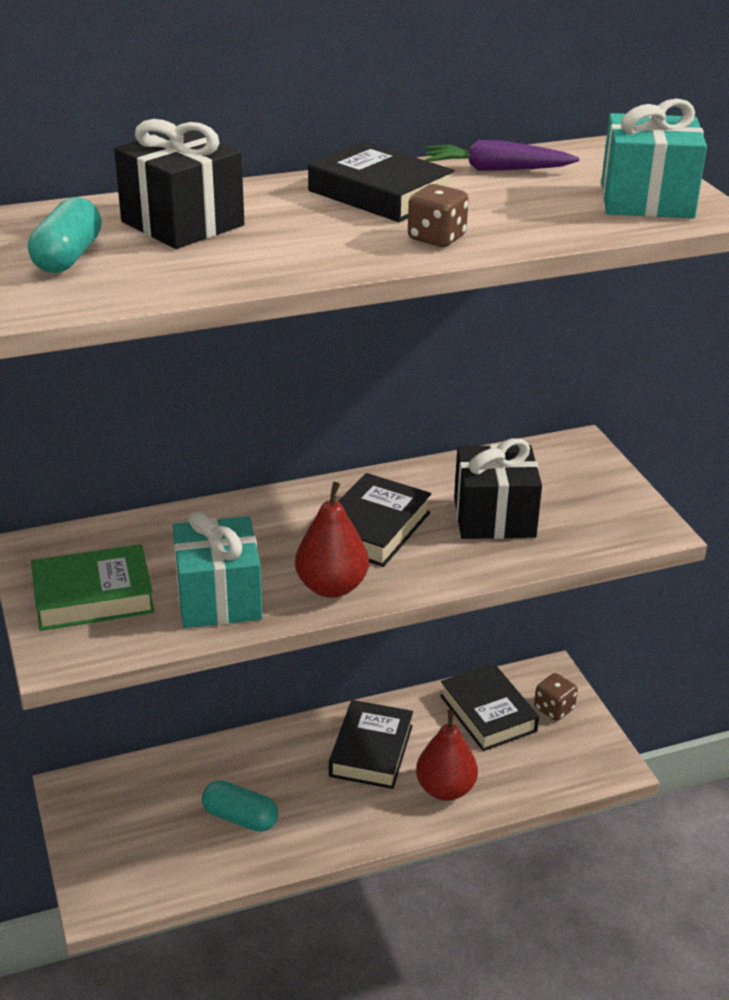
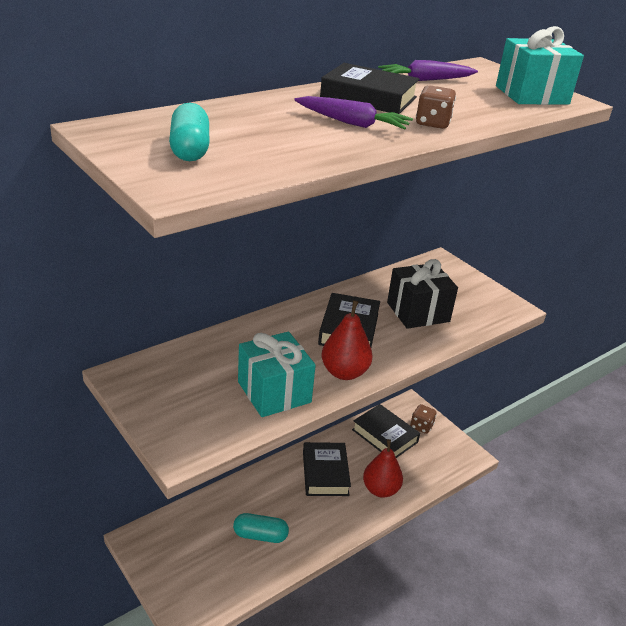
camera: 20 degrees left, 0 degrees up
(93, 597) = (185, 404): green book -> none
(182, 223) = (253, 122): black gift -> none
(318, 232) = (353, 123): none -> purple carrot

